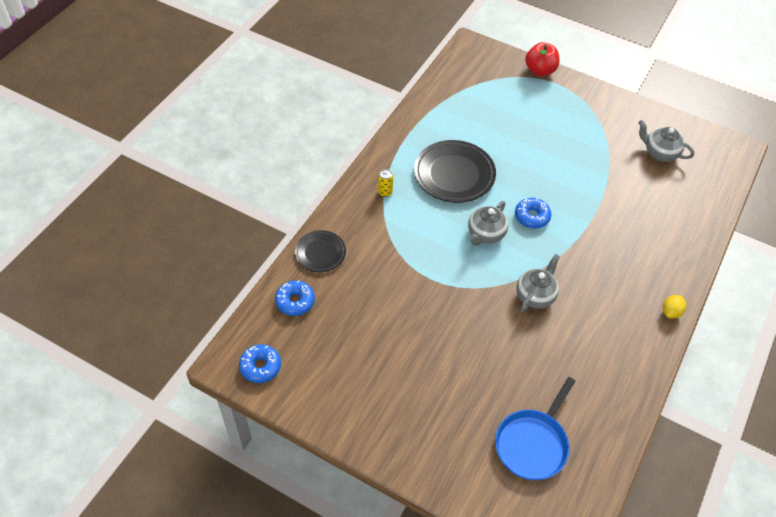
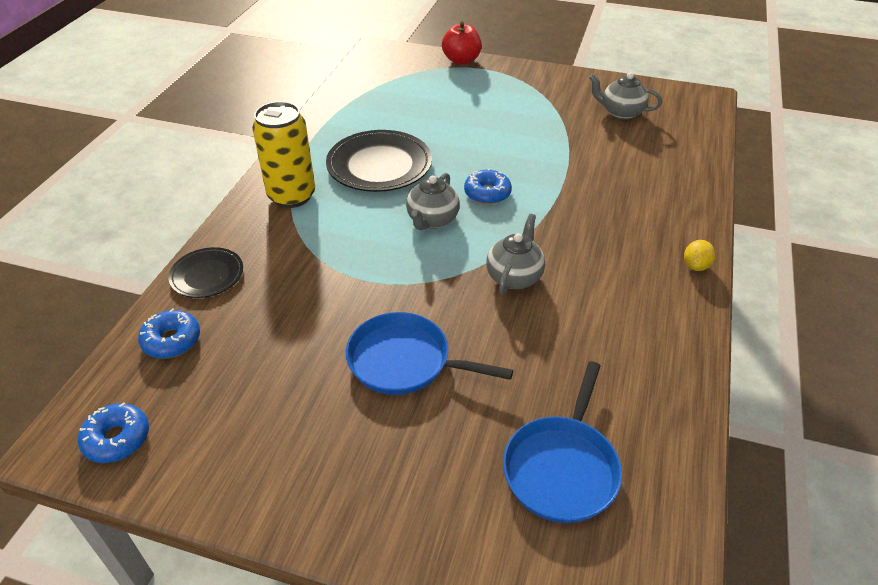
camera: 10 degrees left, 10 degrees down
(385, 192) = (291, 196): yellow can -> yellow can, size x2.49
(446, 348) = (404, 361): none -> blue pan

